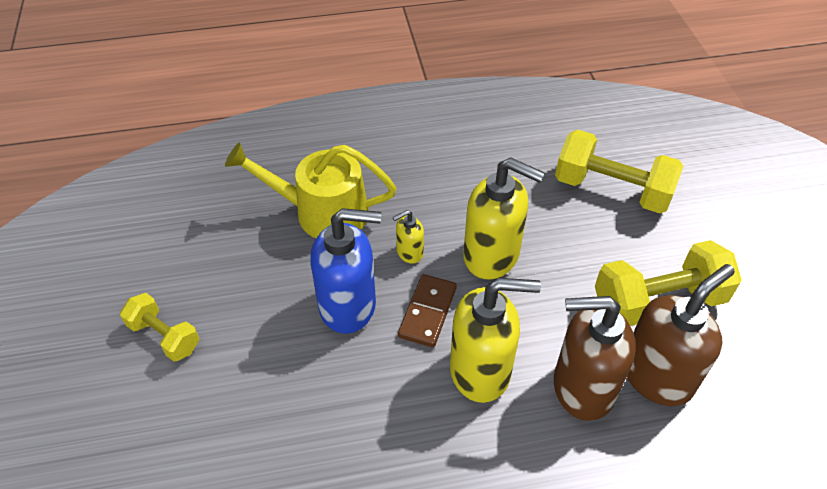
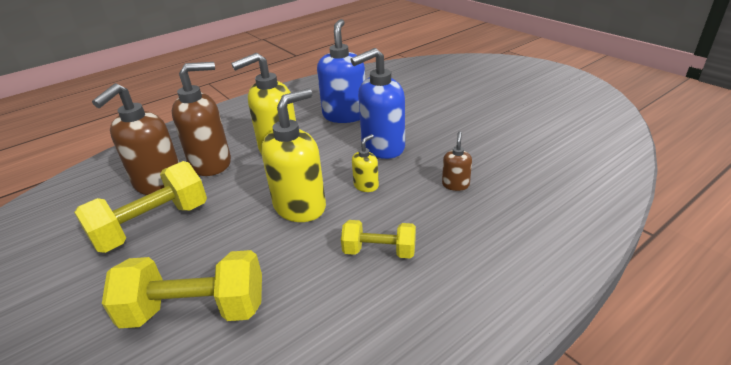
camera: 155 degrees right, 15 degrees down
(164, 336) = (468, 105): yellow dumbbell -> yellow dumbbell (379, 251)
(323, 212) = (455, 184): yellow watering can -> brown soap dispenser
(345, 412) = (345, 115): none -> blue soap dispenser
(427, 312) = (329, 161): brown domino -> none
(492, 256) = (300, 206): yellow soap dispenser -> yellow soap dispenser turned 135 degrees clockwise

